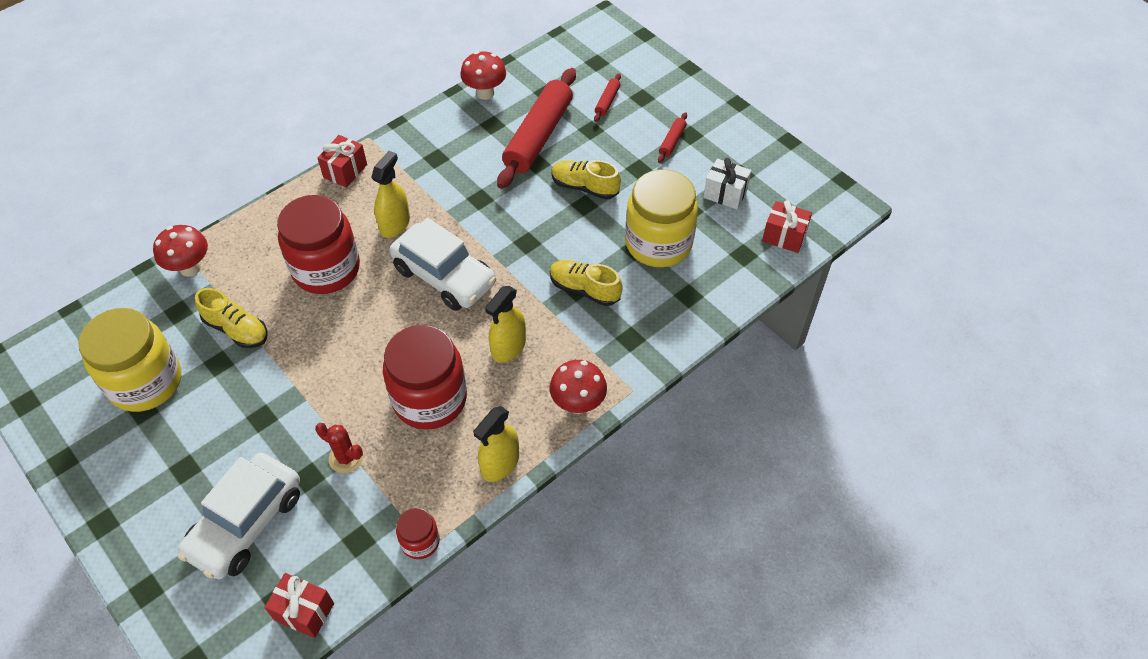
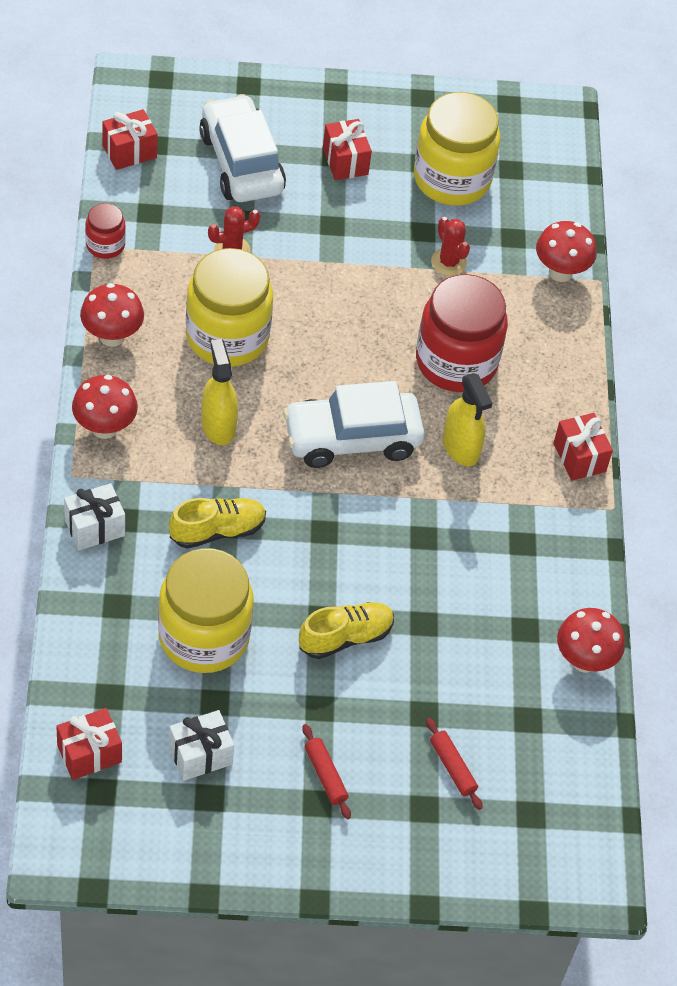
camera: 125 degrees right, 0 degrees up
(184, 458) = (345, 161): none -> red gift
(236, 329) = (448, 262): yellow shoe -> red cactus
(430, 399) = (227, 336): red jar -> yellow jar
(500, 464) = (112, 336): yellow spray bottle -> red mushroom
(538, 136) = (463, 656): red rolling pin -> none
(653, 347) = (94, 528): none -> white gift

